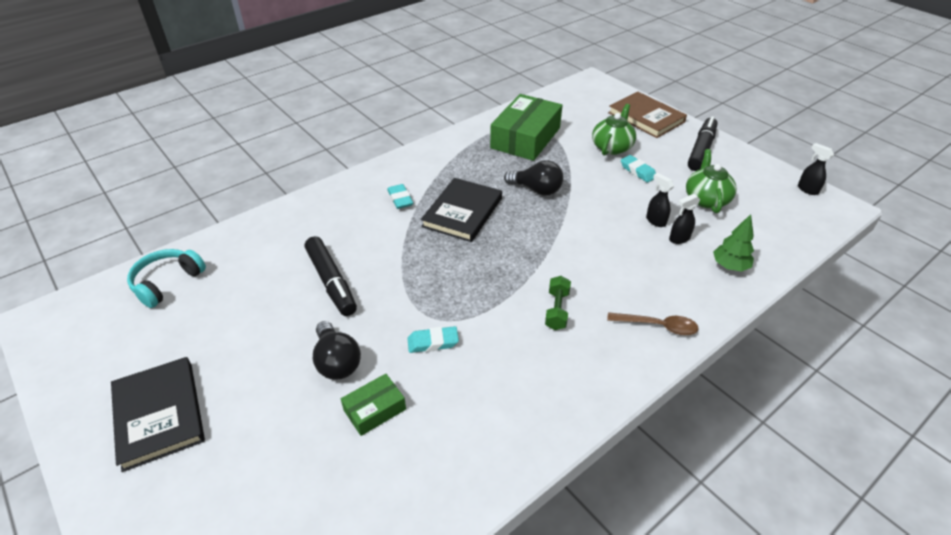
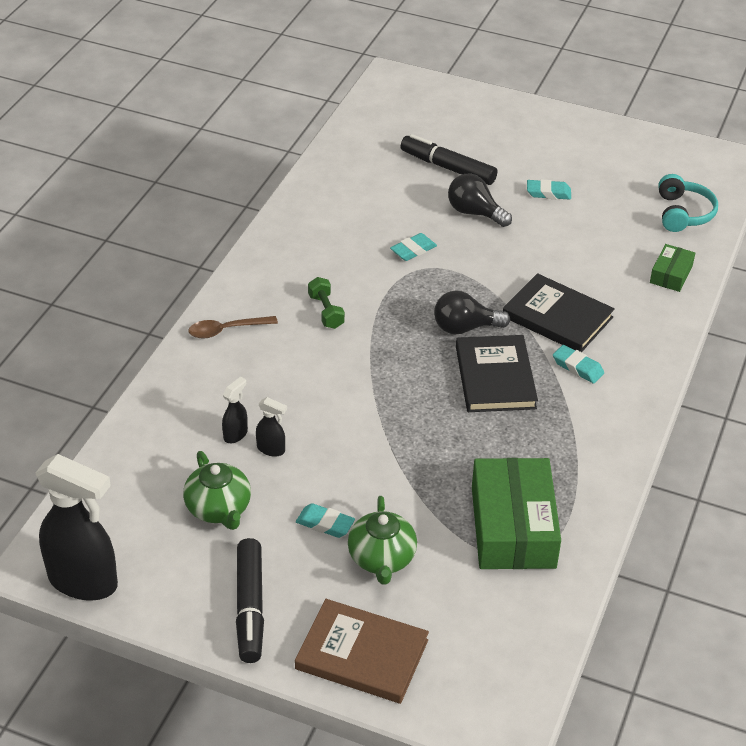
camera: 150 degrees right, 0 degrees up
(159, 414) = (559, 147): black book -> black book (557, 317)
(244, 355) = (548, 193): none -> turquoise eraser
(331, 282) = (547, 263): black marker -> black marker (447, 167)
(375, 410) = (416, 197): green box -> green box (671, 274)
(536, 190) = (435, 441): black light bulb -> black light bulb (465, 328)
(729, 266) = (170, 419): green tree -> none
(807, 189) = (84, 581): black spray bottle -> black spray bottle, size x2.31

